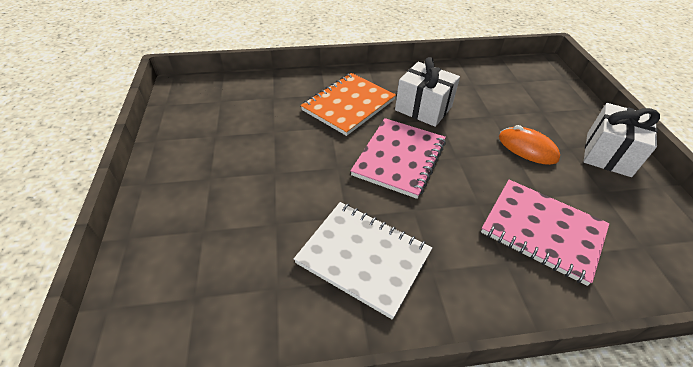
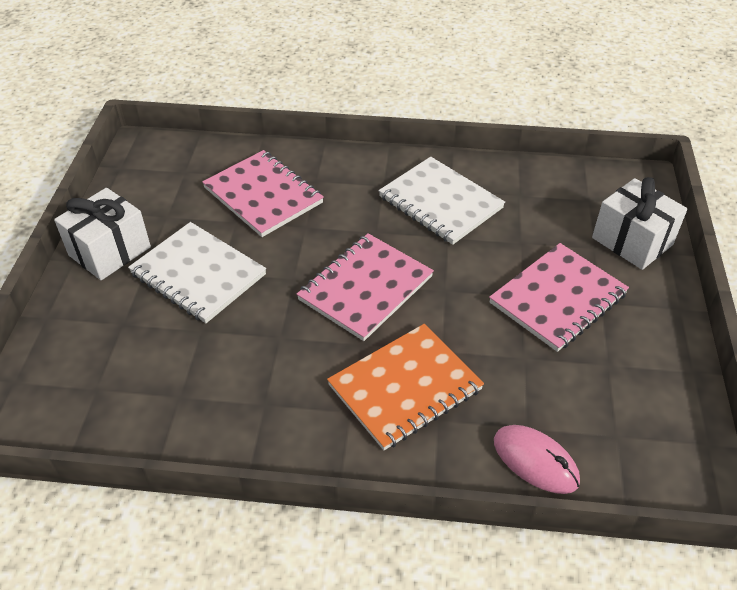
camera: 165 degrees left, 0 degrees up
(245, 175) = (558, 299): none -> pink notebook
(269, 85) = (535, 461): none -> pink mouse
(423, 108) = (292, 360): white gift -> white gift (632, 241)
(527, 148) = (198, 274): orange mouse -> white notebook

